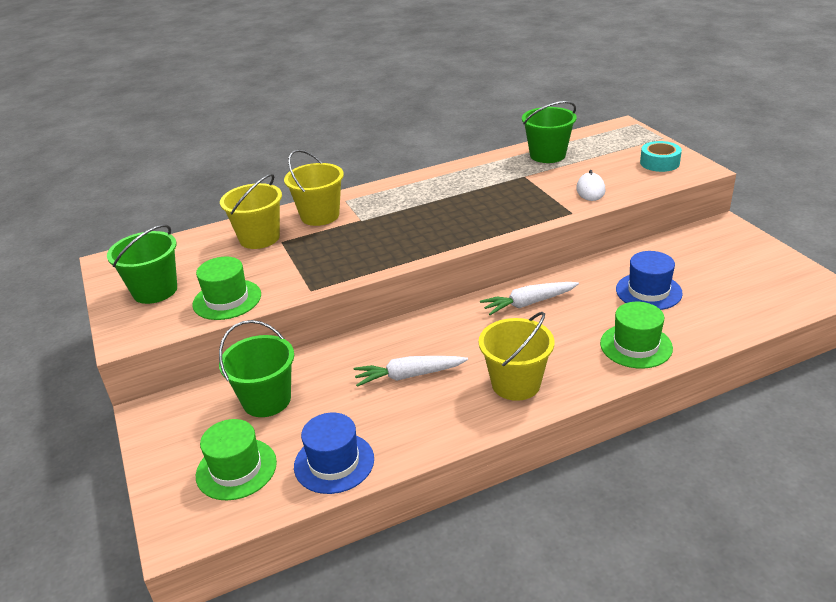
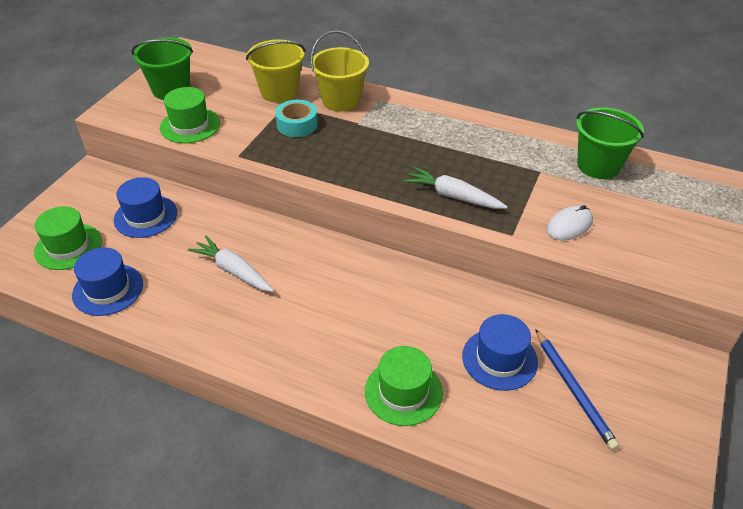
camera: 45 degrees right, 10 degrees up
(266, 400) = (145, 216): green bucket -> blue hat
(516, 384) = (277, 338): yellow bucket -> none
(529, 303) = (395, 287): white carrot -> white carrot (453, 196)
(659, 163) = (688, 248): turquoise tape -> turquoise tape (297, 124)
(704, 276) = (574, 390): none -> blue pencil

